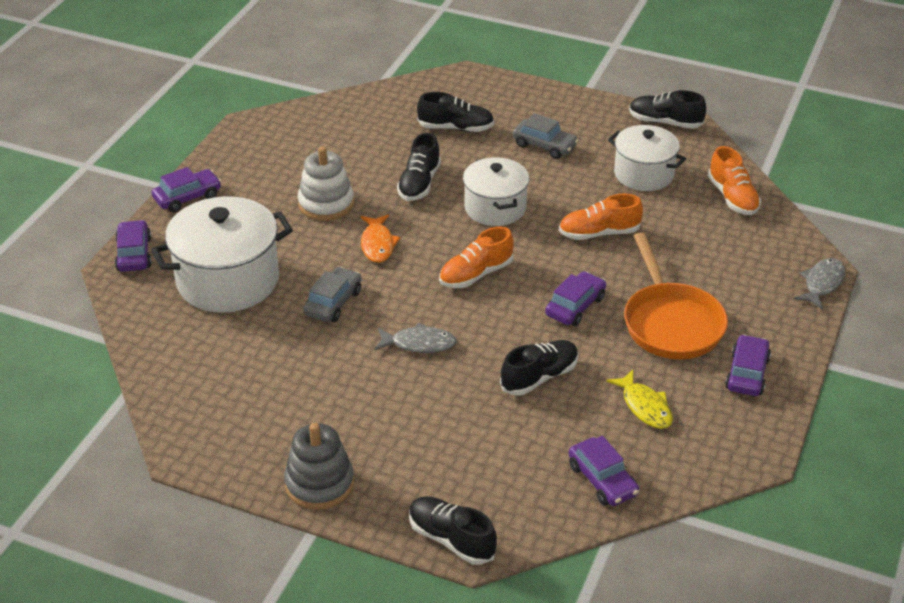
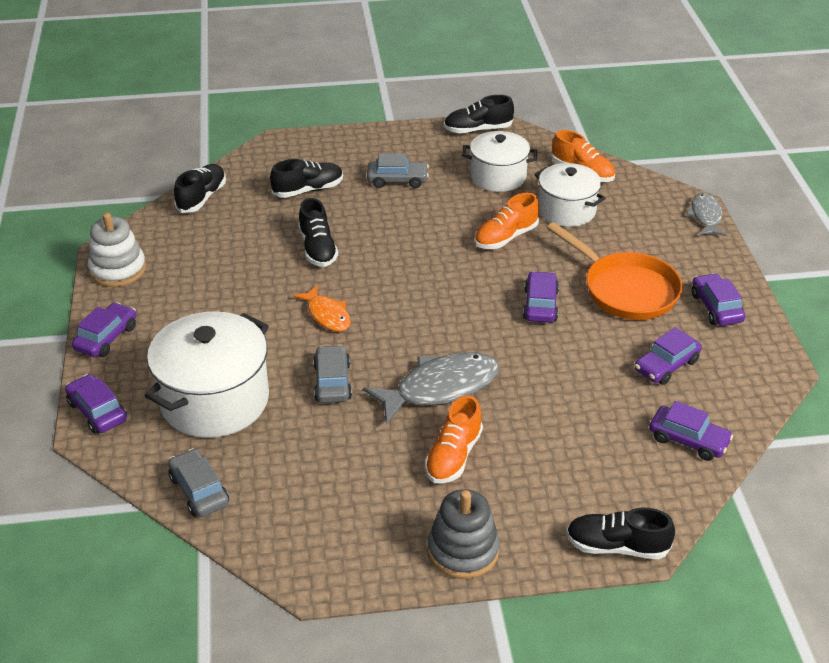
camera: 30 degrees left, 0 degrees up
(157, 347) = (199, 490): none -> grey car
(326, 204) = (248, 296): white stacking toy -> white stacking toy (118, 269)
(419, 343) = (440, 388): grey fish -> grey fish, size x1.70
(476, 274) = (436, 309): orange shoe -> orange shoe (453, 456)
(495, 208) = (402, 247): white pot -> white pot (567, 210)
(539, 377) = (564, 376): black shoe -> black shoe (202, 198)
(645, 406) = (666, 365): yellow fish -> purple car

